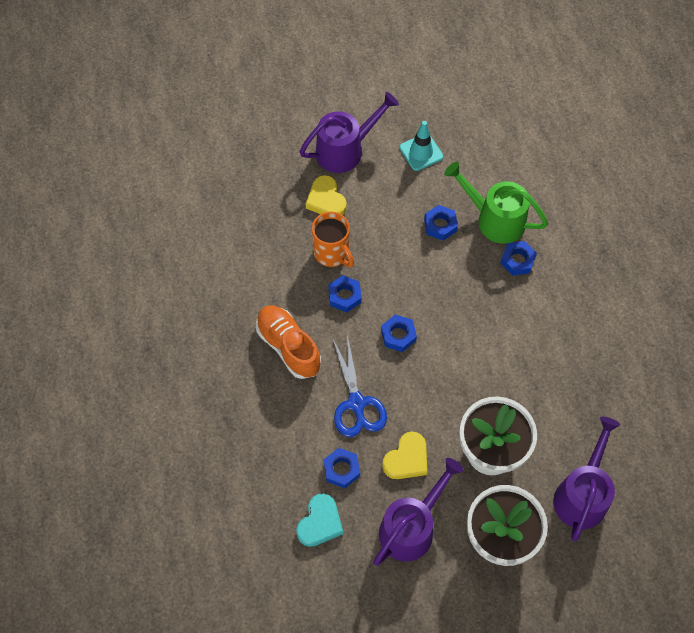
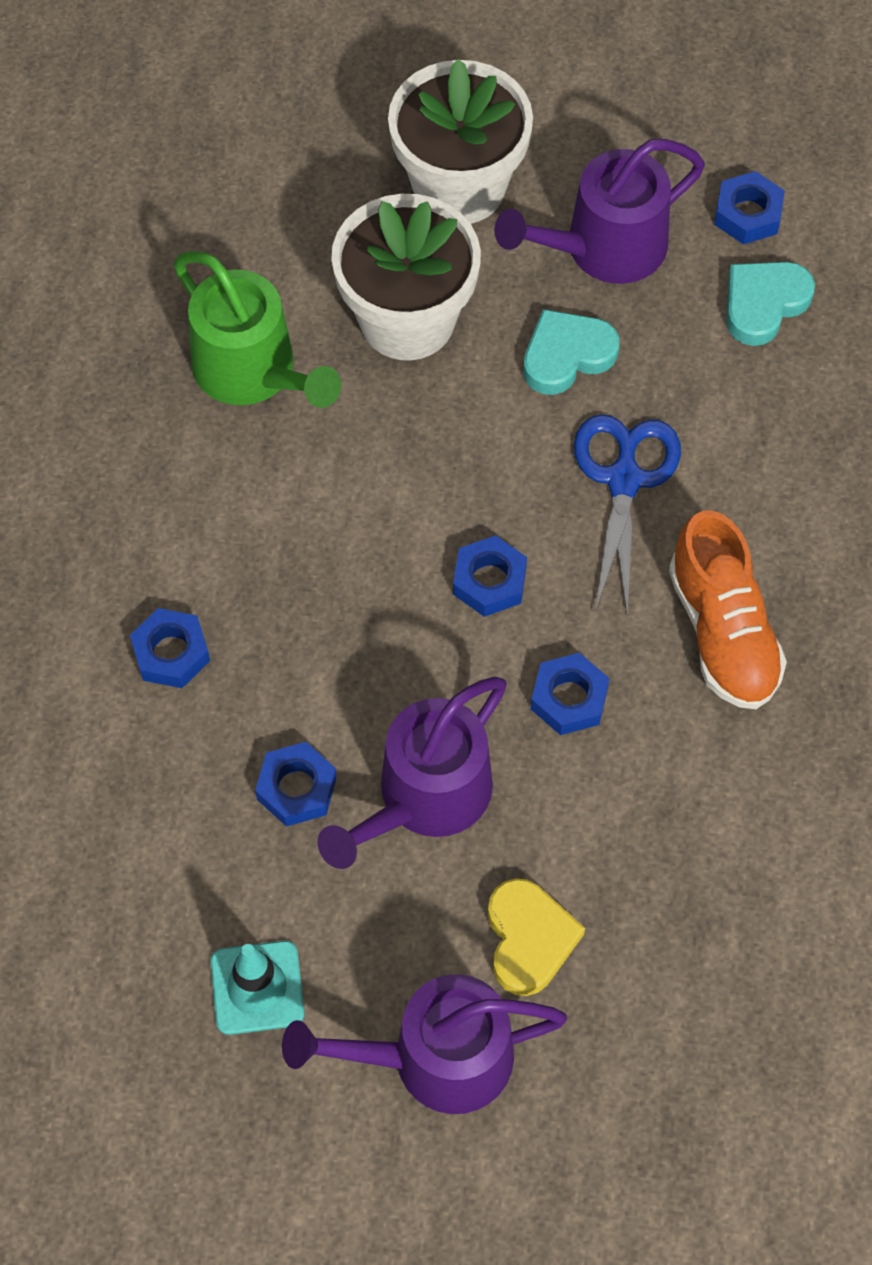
camera: 160 degrees left, 0 degrees up
(332, 253) = (561, 803): orange mug -> none
(341, 469) = (694, 376): blue nut -> blue nut (747, 214)
(407, 459) = (566, 355): yellow heart -> turquoise heart
(494, 219) = (172, 762): green watering can -> green watering can (254, 372)
(582, 494) = (281, 206): purple watering can -> purple watering can (424, 798)

